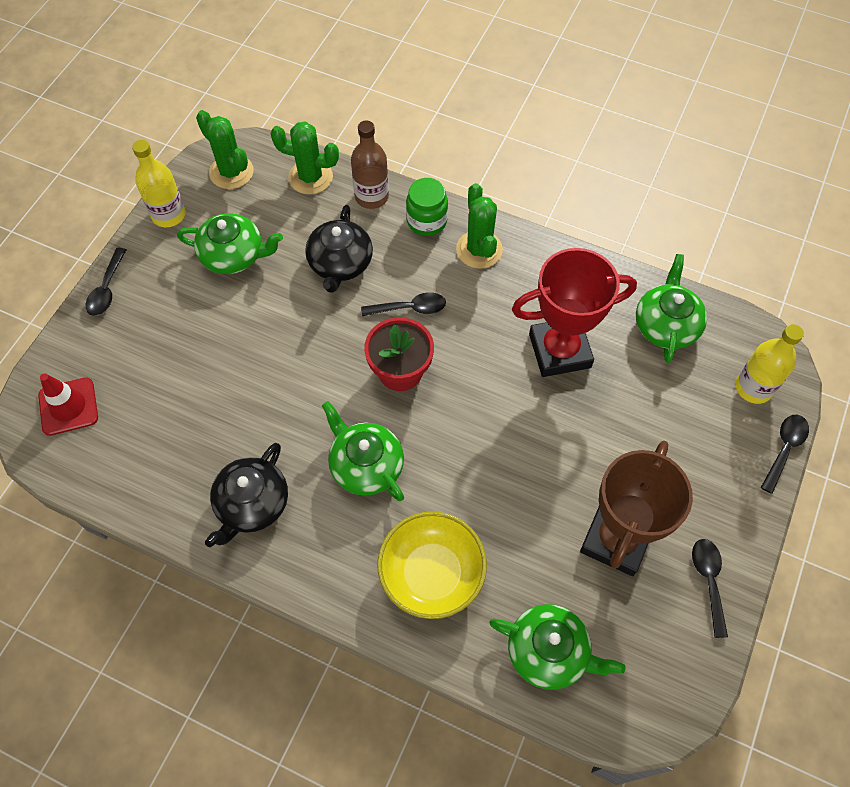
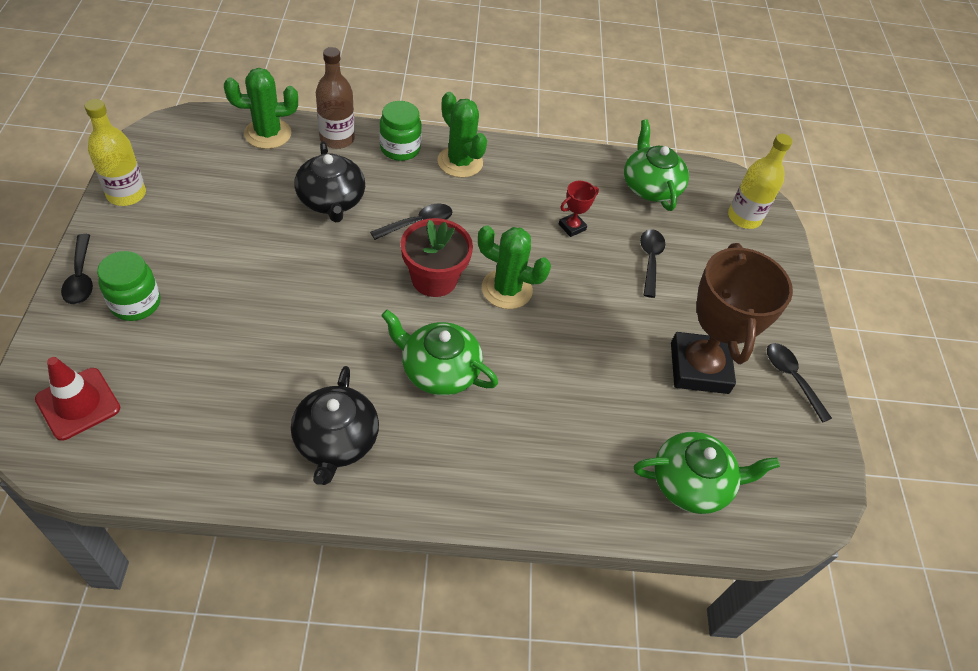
camera: 30 degrees left, 10 degrees down
(140, 326) = (136, 303): none -> green jar
(231, 172) = (181, 144): green cactus -> green cactus (507, 289)
(233, 255) = (215, 216): green teapot -> none
(431, 573) = (550, 449): yellow bowl -> none
(559, 350) = (572, 227): red trophy -> red trophy, size x0.41
(784, 449) = (792, 258): black spoon -> black spoon (650, 260)

